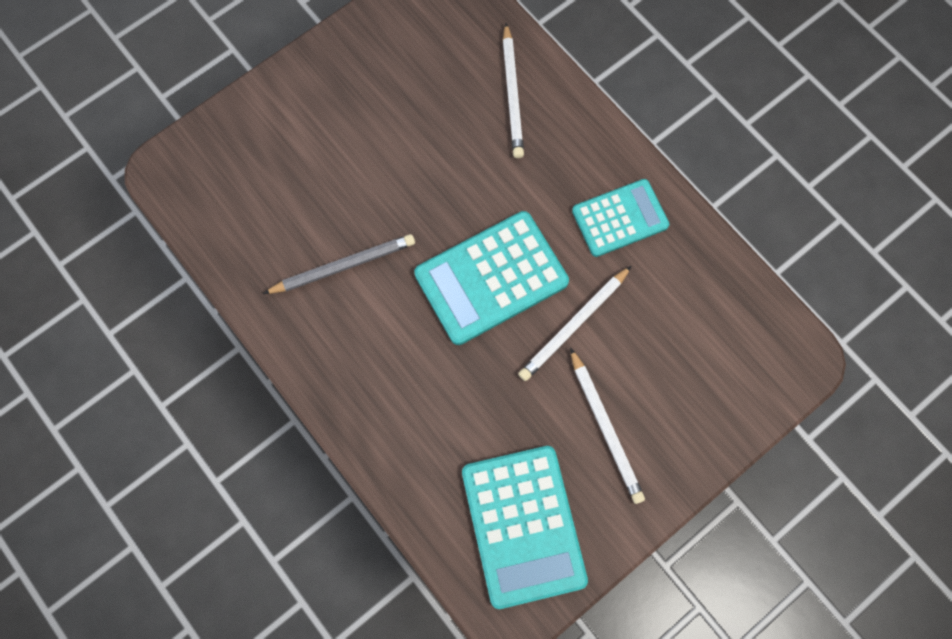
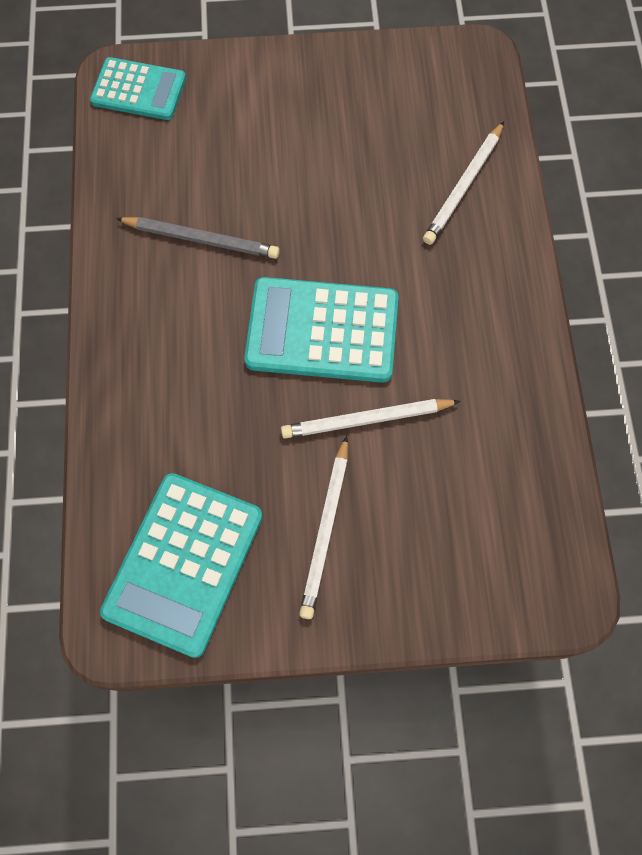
camera: 35 degrees right, 5 degrees down
(620, 218) = (483, 354): turquoise calculator -> turquoise calculator (138, 90)

